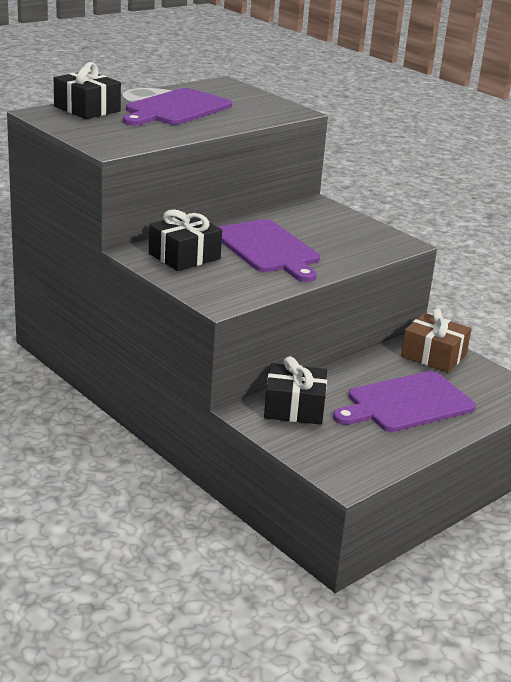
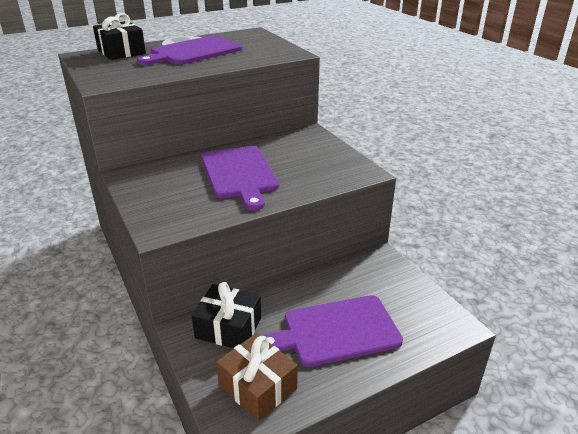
camera: 15 degrees right, 5 degrees up
(184, 256) = (162, 179): black gift -> none
(433, 355) = (384, 276): brown gift -> brown gift (258, 386)

